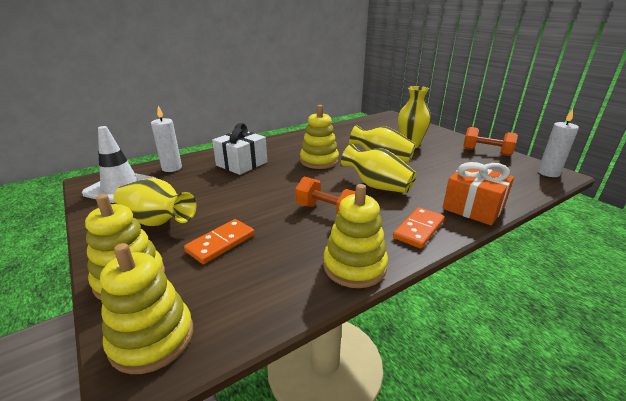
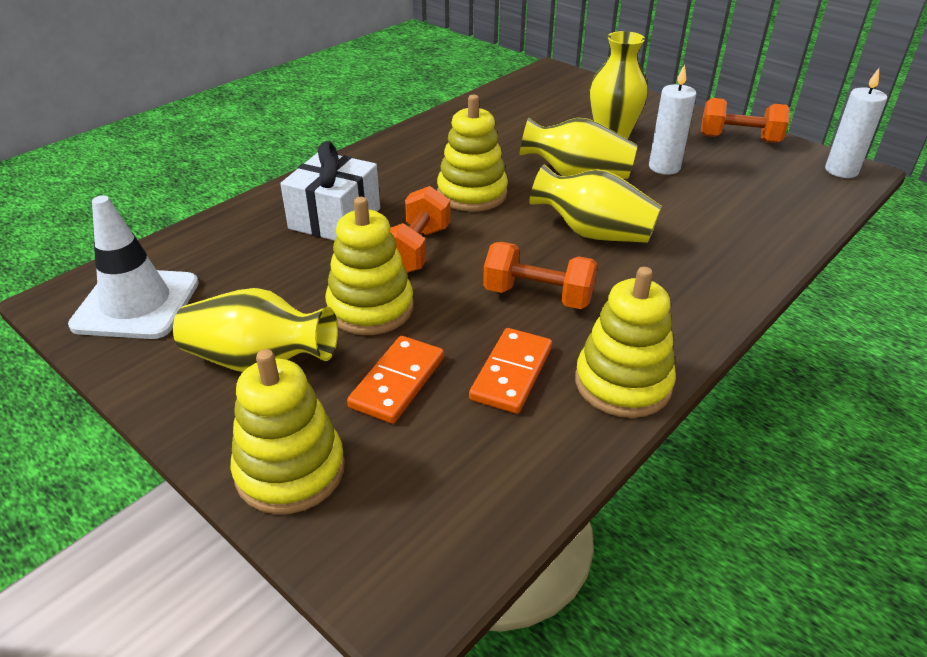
camera: 15 degrees left, 10 degrees up
(152, 338) = (393, 550): yellow stacking toy -> yellow stacking toy (370, 308)
(172, 168) = (205, 246): white candle -> white candle (664, 167)
(273, 182) = (416, 250): none -> orange dumbbell
(419, 229) = (689, 305): orange domino -> orange domino (511, 373)
(473, 208) = (753, 253): orange gift -> none

